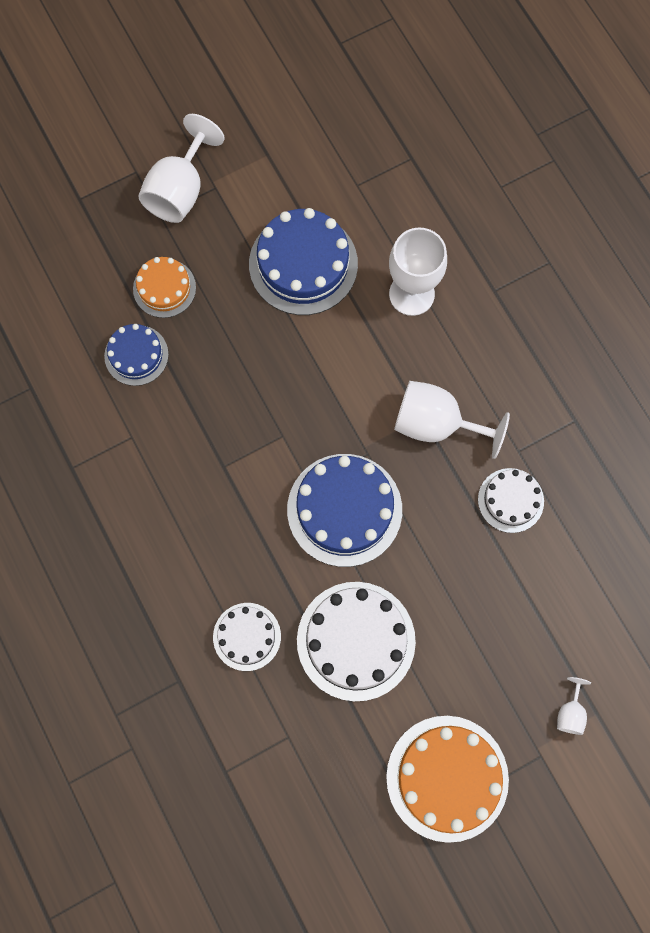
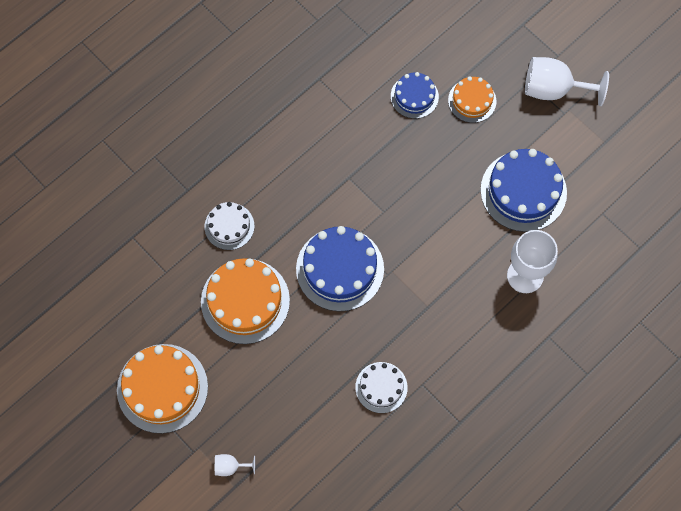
camera: 75 degrees right, 5 degrees down
(356, 640) = (245, 301): white cake -> orange cake
(436, 424) = (425, 318): white goblet -> none

